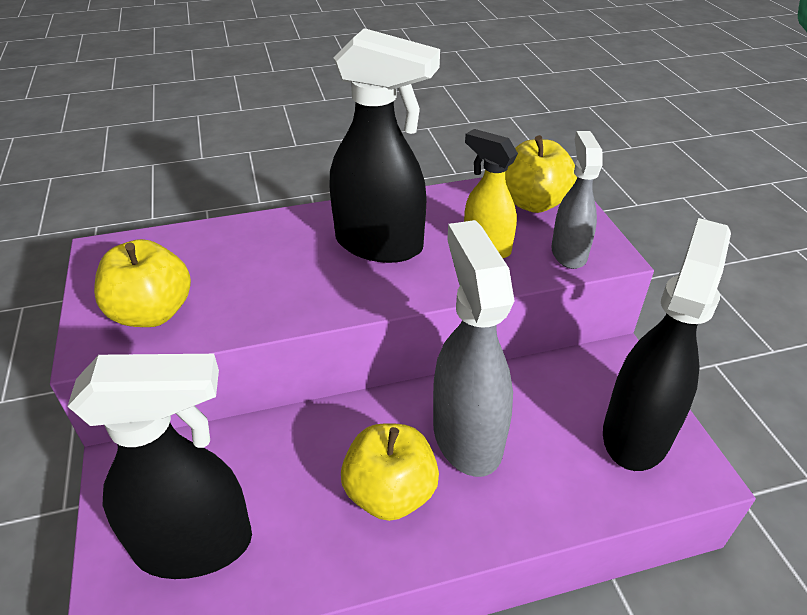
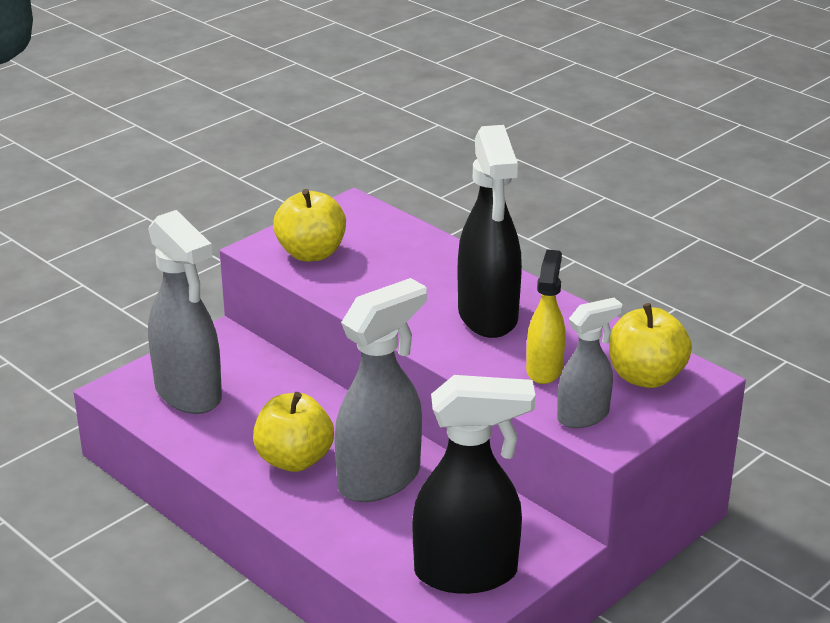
camera: 60 degrees right, 10 degrees down
(196, 544) = (189, 394): black spray bottle -> grey spray bottle

